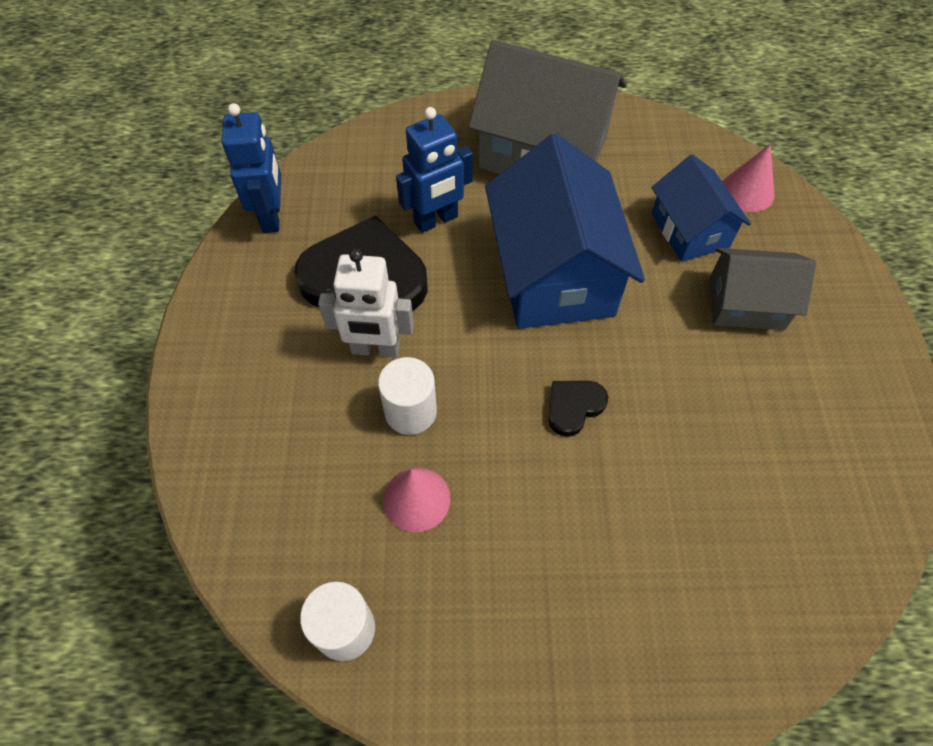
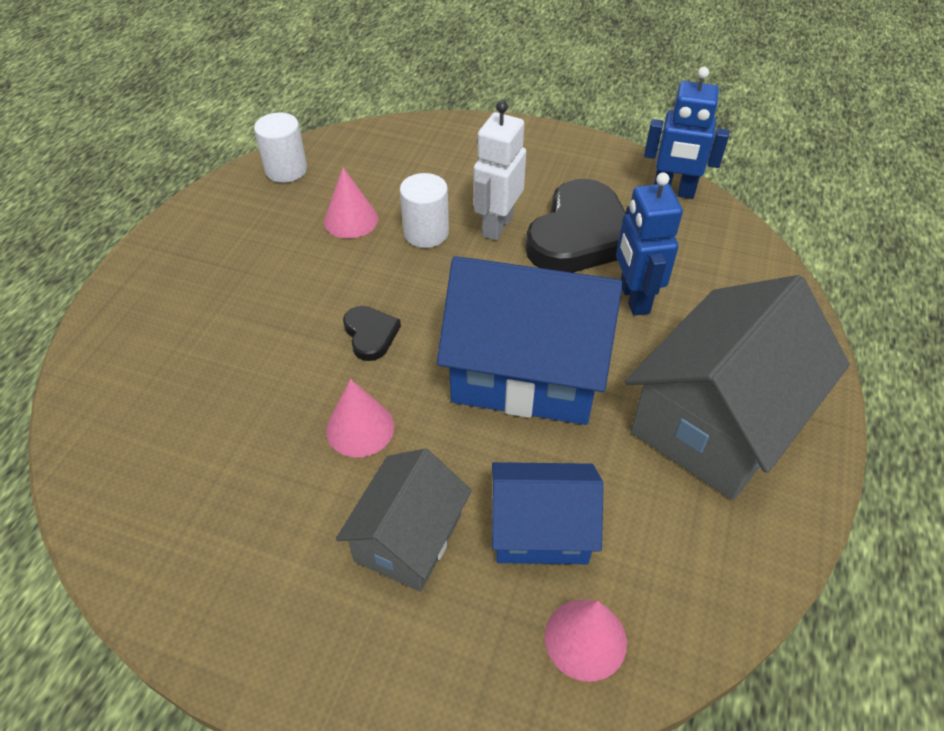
camera: 110 degrees right, 10 degrees down
(676, 373) = (360, 428): none -> pink cone

